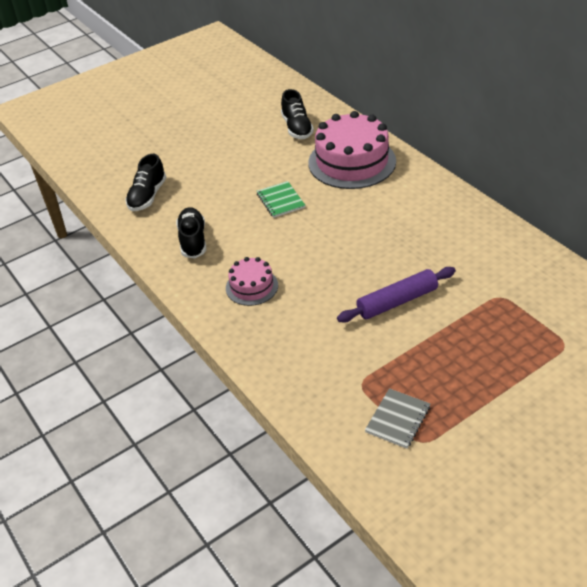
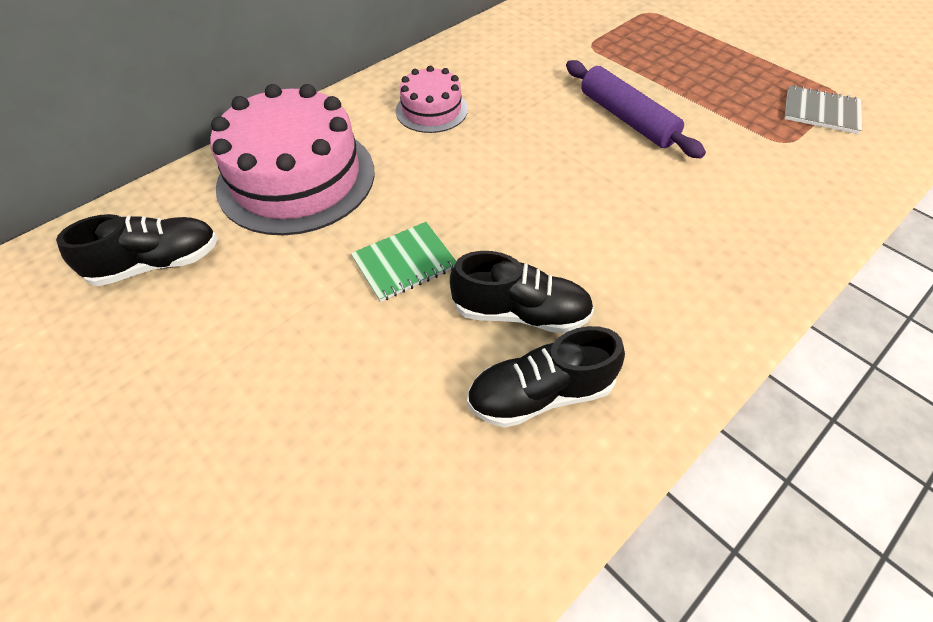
camera: 100 degrees left, 10 degrees up
(147, 196) = (378, 542): black shoe -> black shoe (520, 313)
(252, 286) = (647, 275): pink cake -> pink cake (431, 110)

